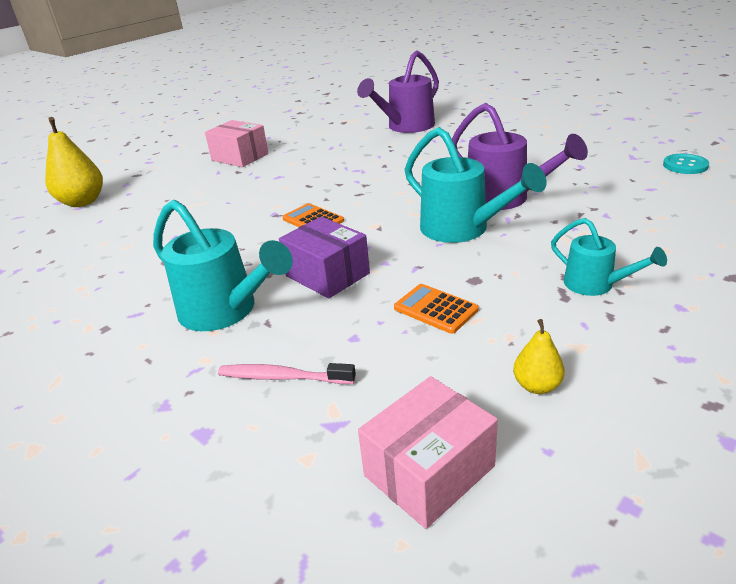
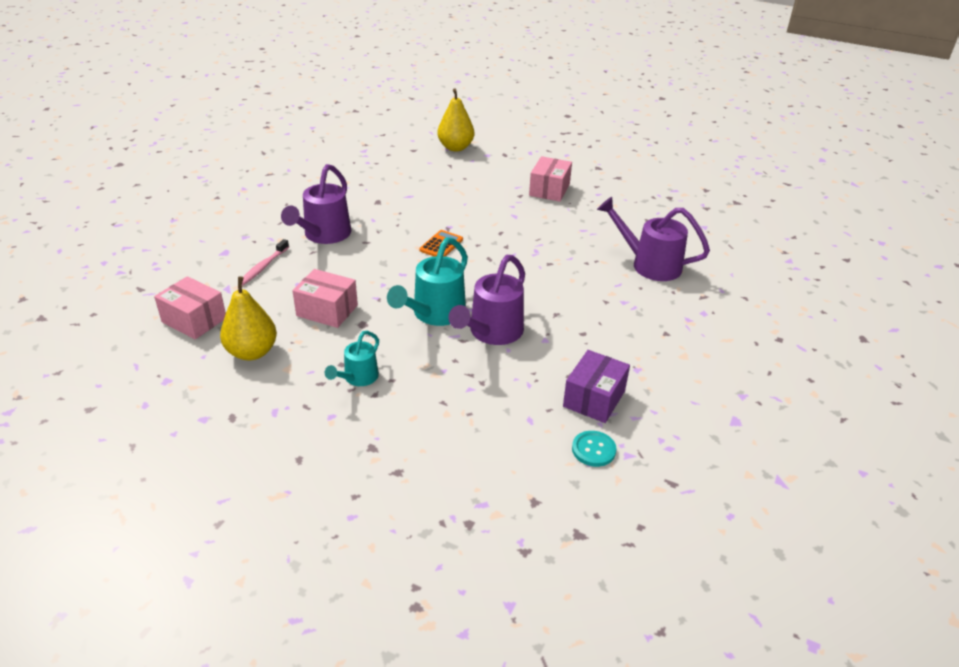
camera: 70 degrees right, 5 degrees up
(225, 311) = (324, 235): turquoise watering can -> purple watering can
(283, 377) = (263, 267): pink toothbrush -> pink toothbrush turned 150 degrees counterclockwise
(327, 274) = (366, 264): purple box -> purple box (594, 399)
(435, 309) = (327, 310): orange calculator -> pink box
(537, 386) = (252, 352): yellow pear -> yellow pear, size x1.92

